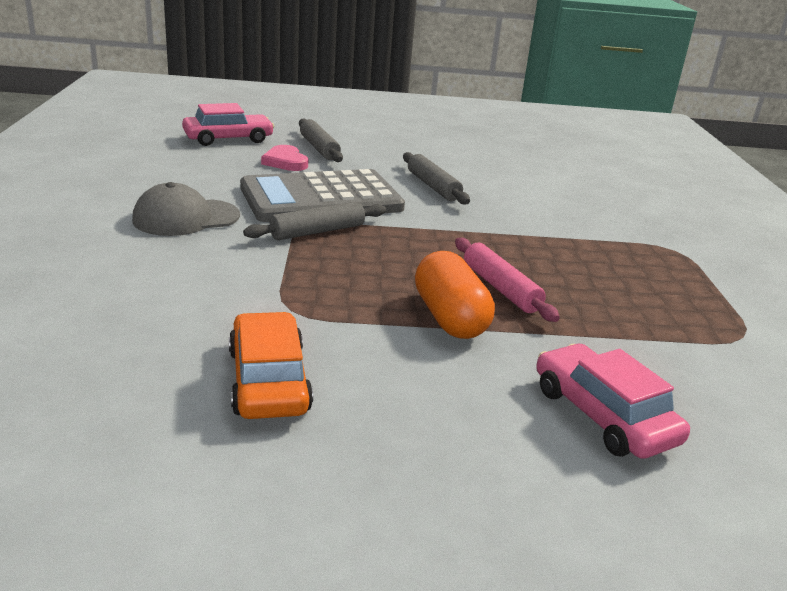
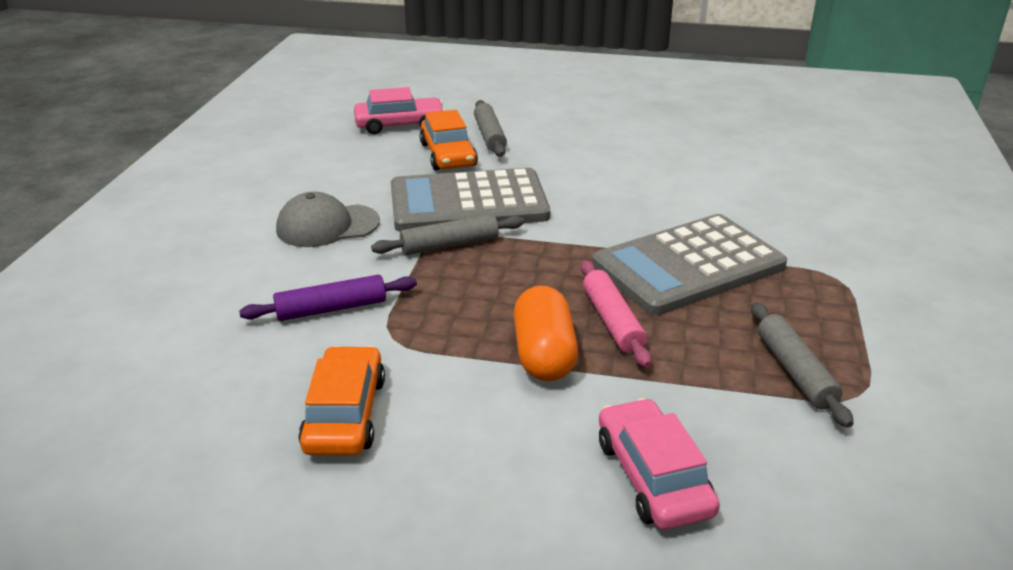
camera: 15 degrees right, 5 degrees up
(217, 287) = (331, 309): none -> purple rolling pin
(285, 162) = (448, 155): pink heart -> orange car
(433, 186) = (594, 188): grey rolling pin -> grey rolling pin (795, 371)
(546, 243) = (688, 265): none -> grey calculator

